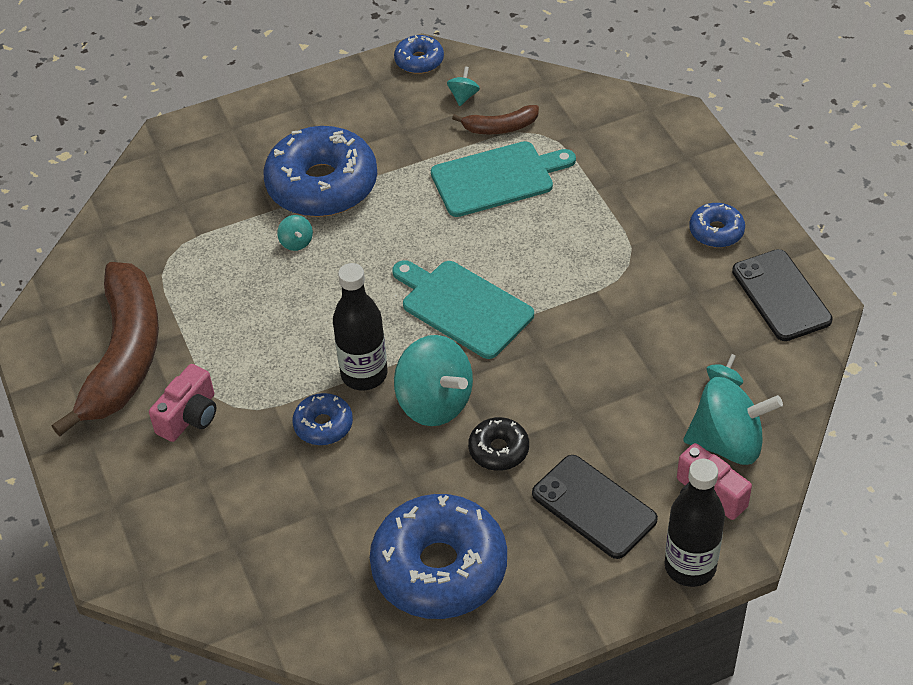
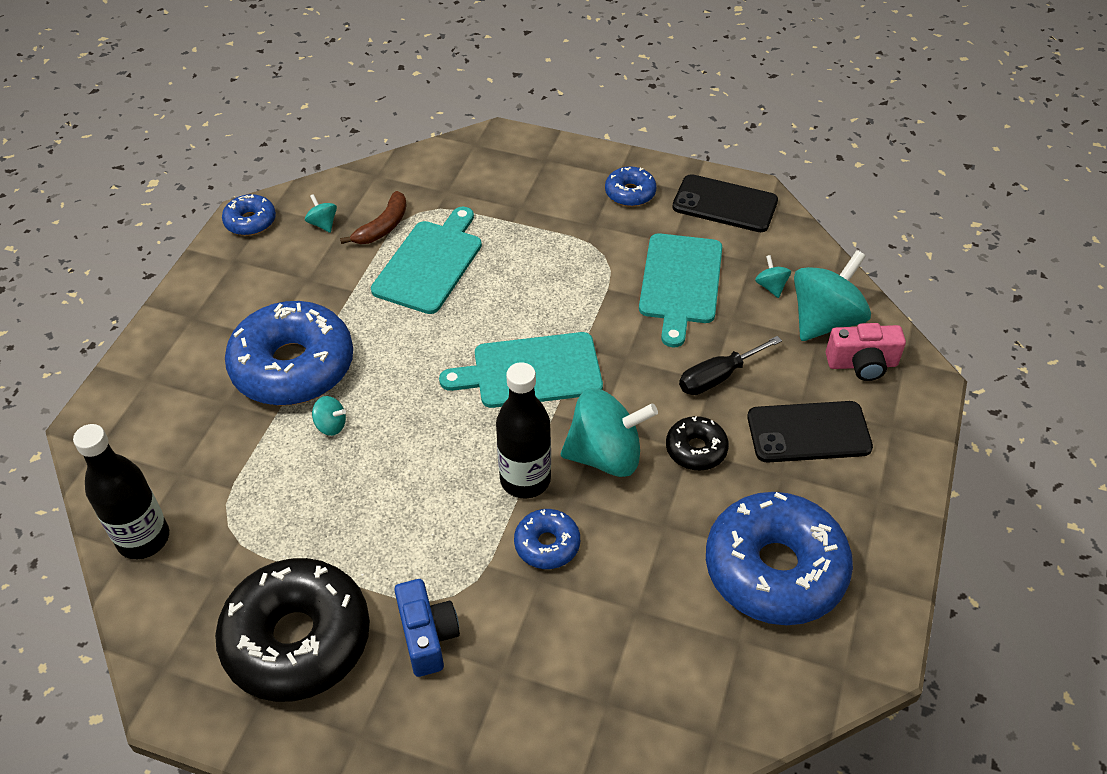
camera: 50 degrees left, 0 degrees up
(124, 356) = (297, 639): brown banana -> black donut
(189, 416) = (427, 636): pink camera -> blue camera
(585, 416) = (718, 377): none -> black screwdriver
(656, 328) = (681, 283): none -> turquoise cutting board
(690, 566) = (915, 418): black bottle -> black bottle (143, 539)

